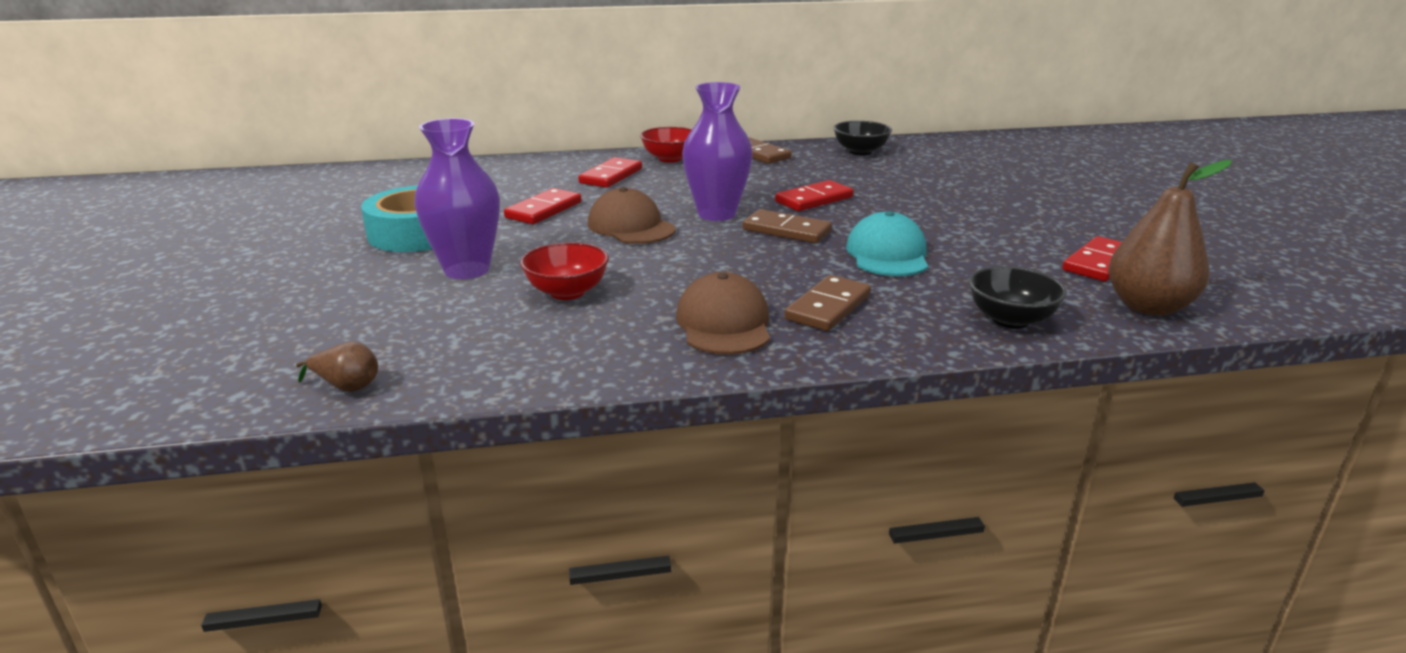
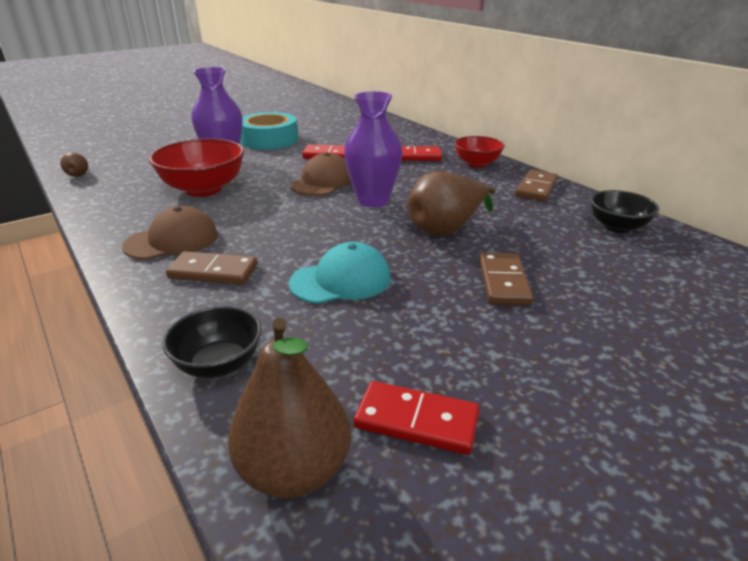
camera: 65 degrees right, 5 degrees up
(567, 292) = (203, 189): red bowl -> red bowl, size x1.63
(786, 230) = (360, 230): brown domino -> brown domino (503, 282)
(814, 199) = (446, 229): red domino -> brown pear

